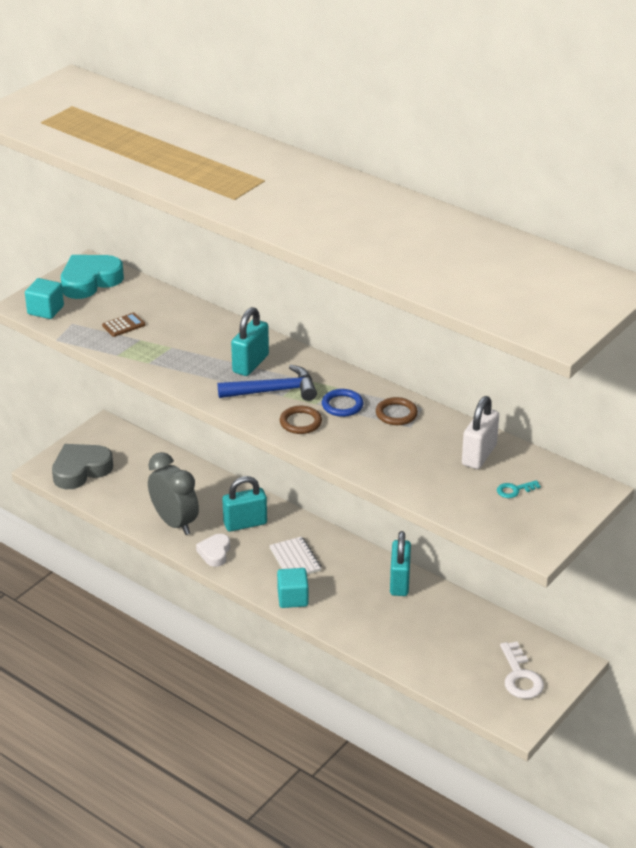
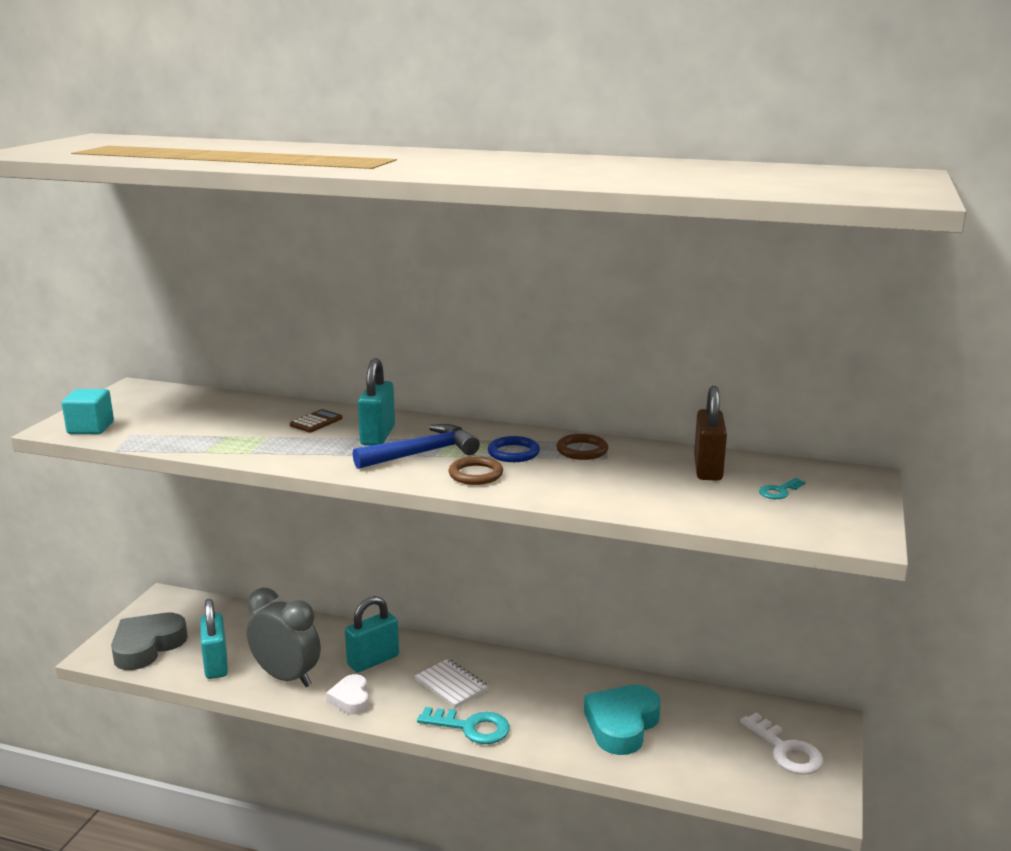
camera: 20 degrees left, 15 degrees down
(90, 281) = (139, 399): turquoise heart -> turquoise heart (622, 725)
(124, 325) = (200, 427): brown calculator -> brown calculator (316, 422)
(292, 598) = (471, 727): turquoise cube -> turquoise key
(399, 582) = (584, 682): turquoise padlock -> turquoise padlock (216, 664)
(479, 455) = (708, 469): white padlock -> brown padlock

